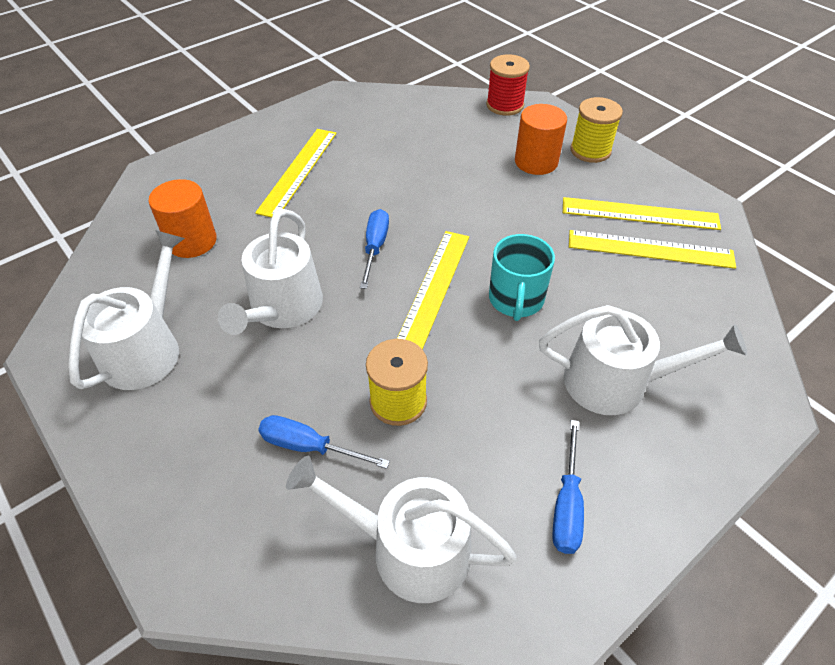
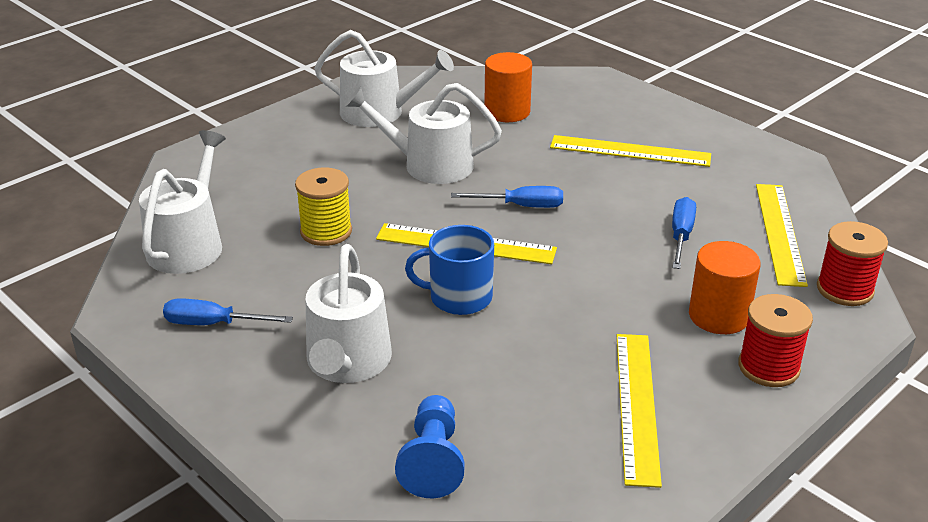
camera: 85 degrees right, 15 degrees down
(309, 447) = (283, 193): blue screwdriver -> blue screwdriver (681, 236)
(516, 299) = (458, 297): turquoise mug -> blue mug
(590, 150) = (768, 367): yellow spool -> red spool
(650, 249) = (565, 408): yellow ruler -> yellow ruler (780, 233)
(724, 327) = (433, 460): none -> blue pawn

